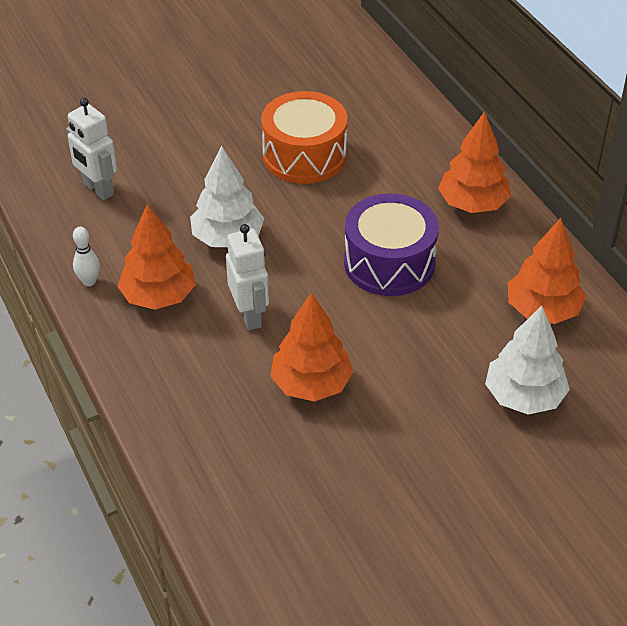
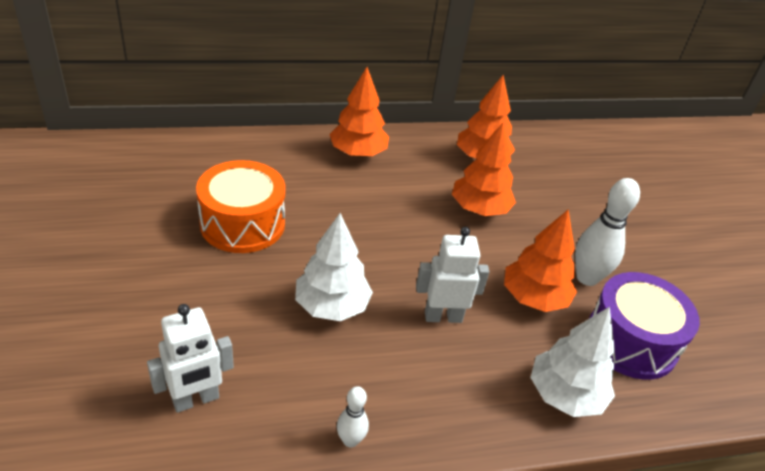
camera: 80 degrees left, 5 degrees down
(159, 296) = (395, 380): orange tree -> orange tree (479, 209)
(369, 430) = (587, 278): none -> white bowling pin
(389, 263) = (406, 214): purple drum -> purple drum (631, 341)
(524, 396) = (562, 192): white tree -> white tree (565, 395)

